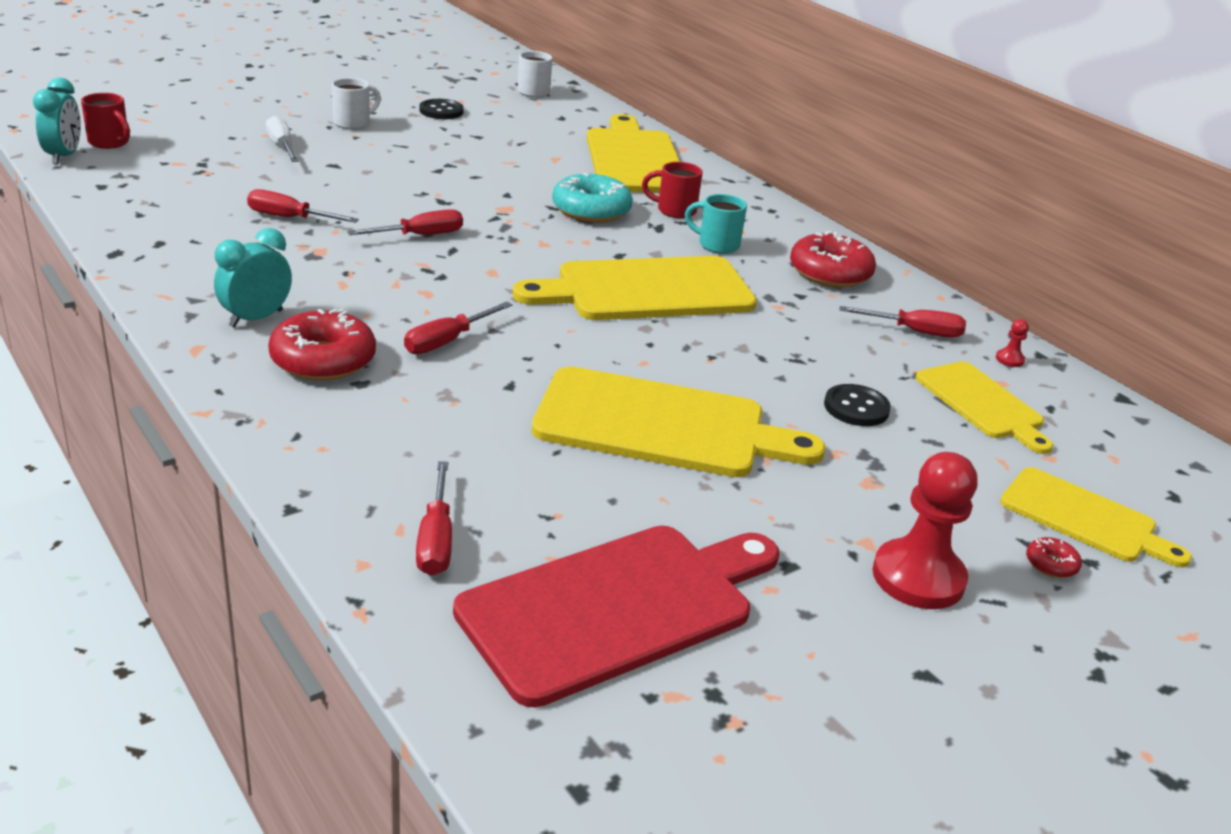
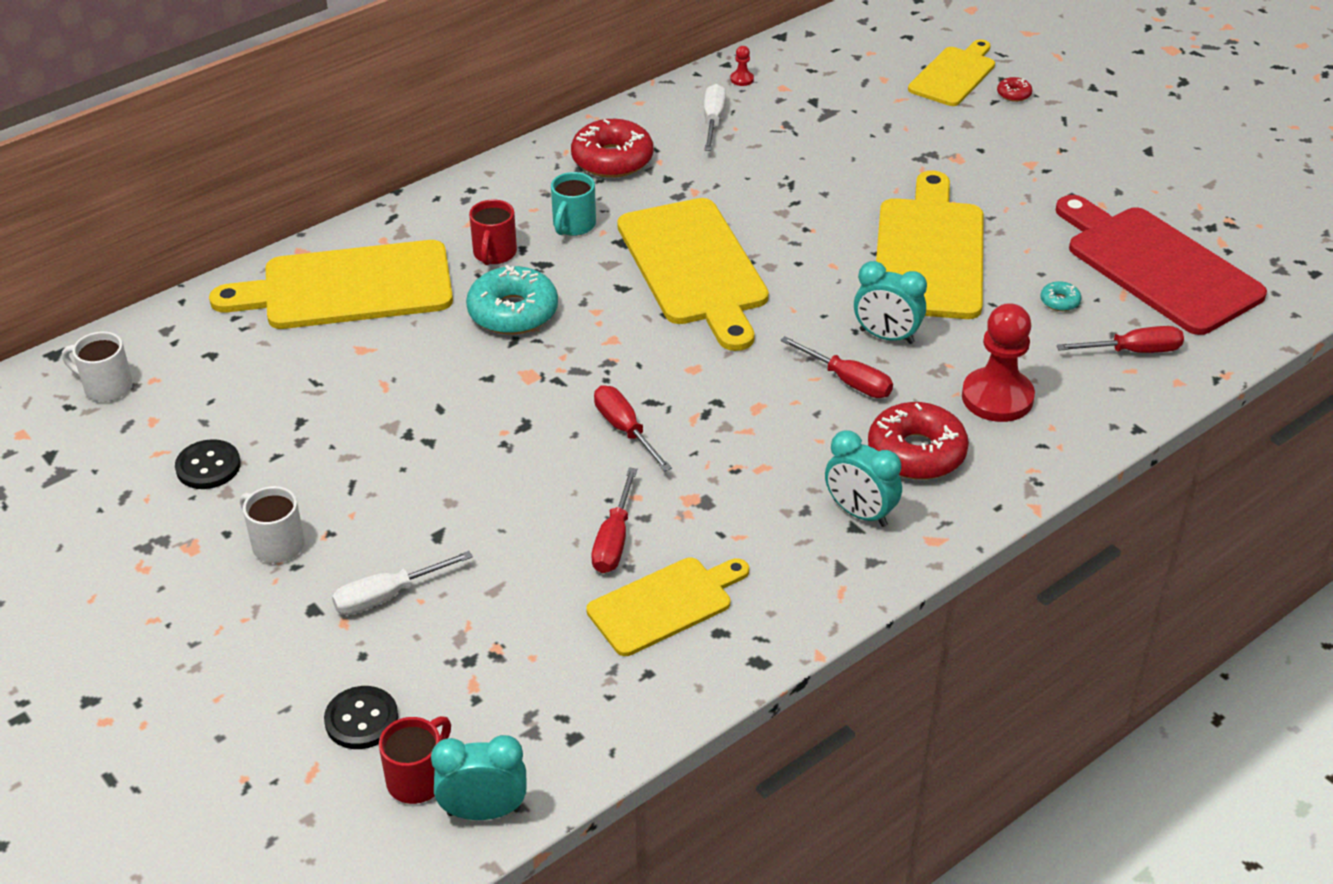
camera: 90 degrees left, 10 degrees up
(512, 373) = (886, 336): none -> turquoise clock
(551, 502) = (1059, 301): none -> turquoise donut
(856, 408) = (855, 158): black button -> black button (361, 719)
(915, 332) = (713, 121): red screwdriver -> white screwdriver
(918, 577) = (1057, 146): red pawn -> red pawn (997, 397)
(982, 404) = (820, 99): yellow cutting board -> yellow cutting board (665, 604)

